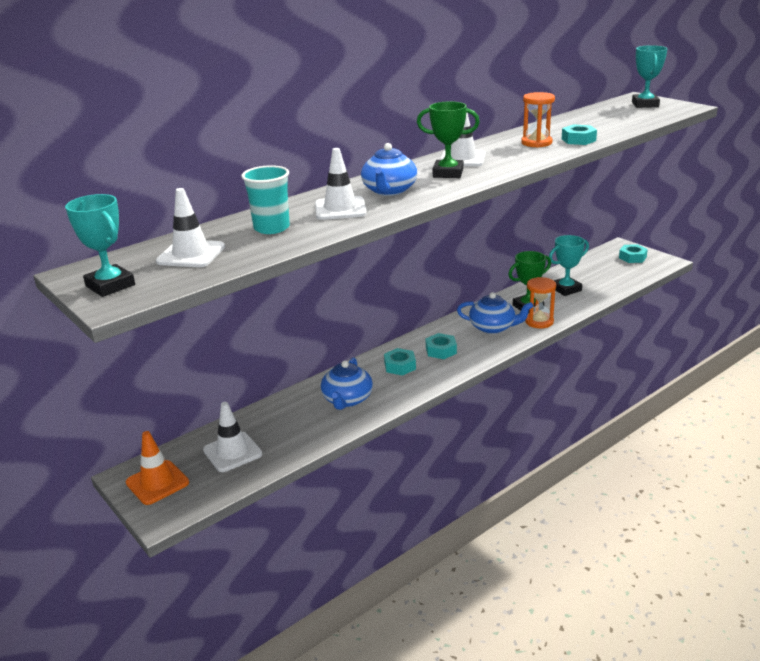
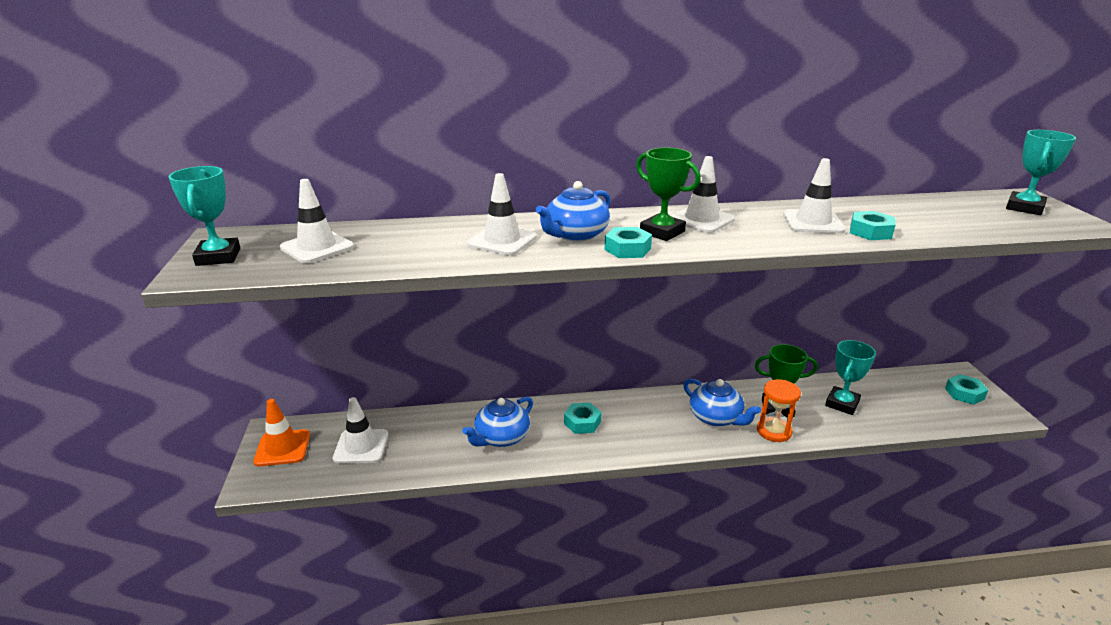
camera: 30 degrees right, 0 degrees up
(271, 228) = (416, 242): turquoise cup -> none
(441, 350) = (637, 422): turquoise nut -> turquoise nut (627, 249)
(536, 143) = (813, 222): orange hourglass -> white traffic cone
(566, 289) = (842, 404): turquoise trophy -> turquoise trophy turned 60 degrees counterclockwise

